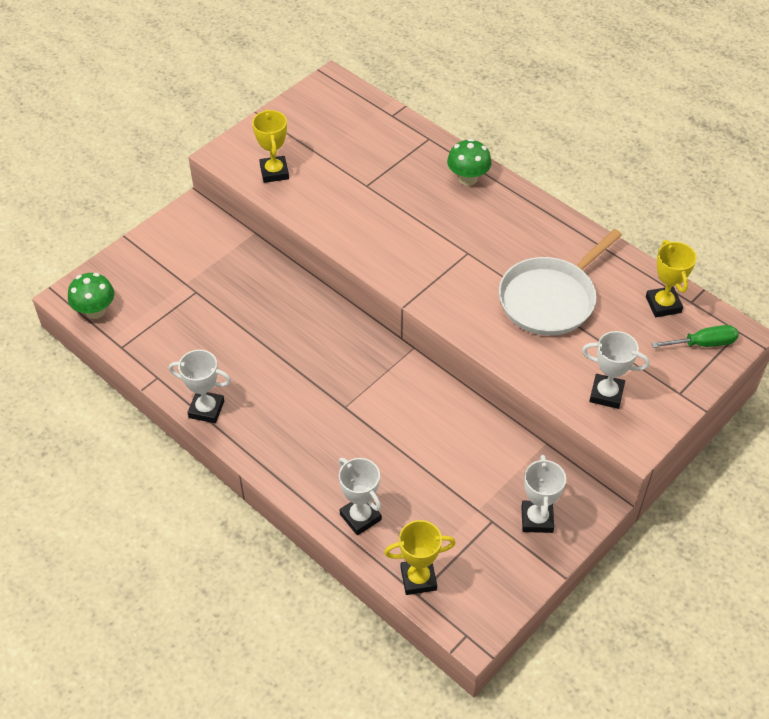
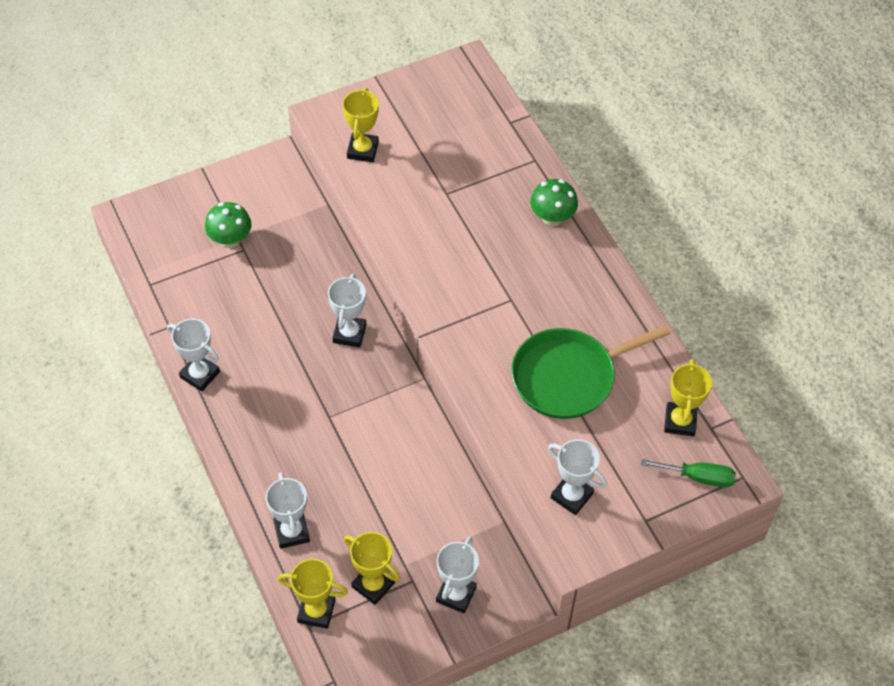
camera: 20 degrees right, 5 degrees up
(95, 311) = (142, 239): green mushroom -> green mushroom (230, 240)
(328, 331) = (349, 333): none -> white trophy
(458, 537) = (373, 585): none -> yellow trophy
(550, 299) = (568, 377): white pan -> green pan

